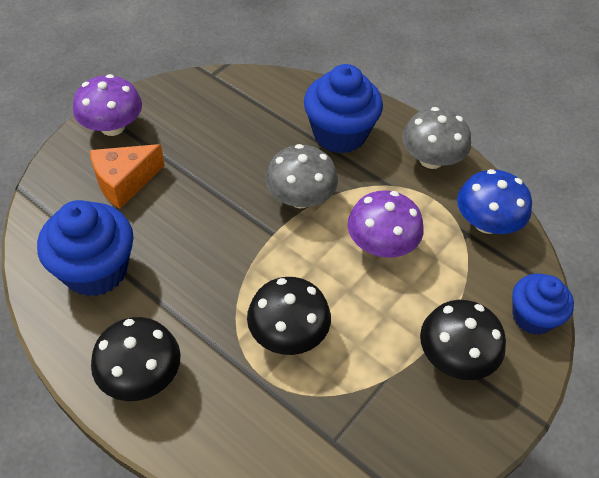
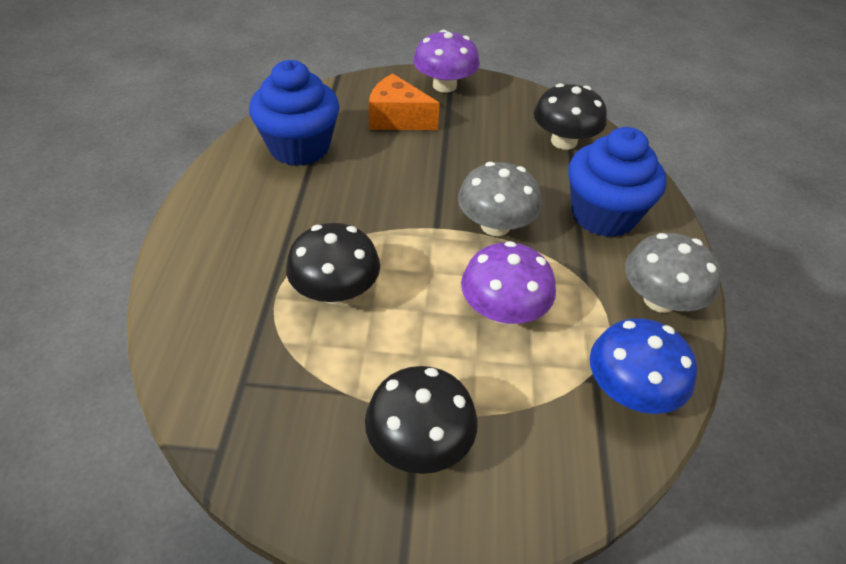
camera: 55 degrees right, 5 degrees down
(141, 375) = (221, 221): black mushroom -> black mushroom (563, 141)
(532, 317) = (542, 500): blue cupcake -> none

